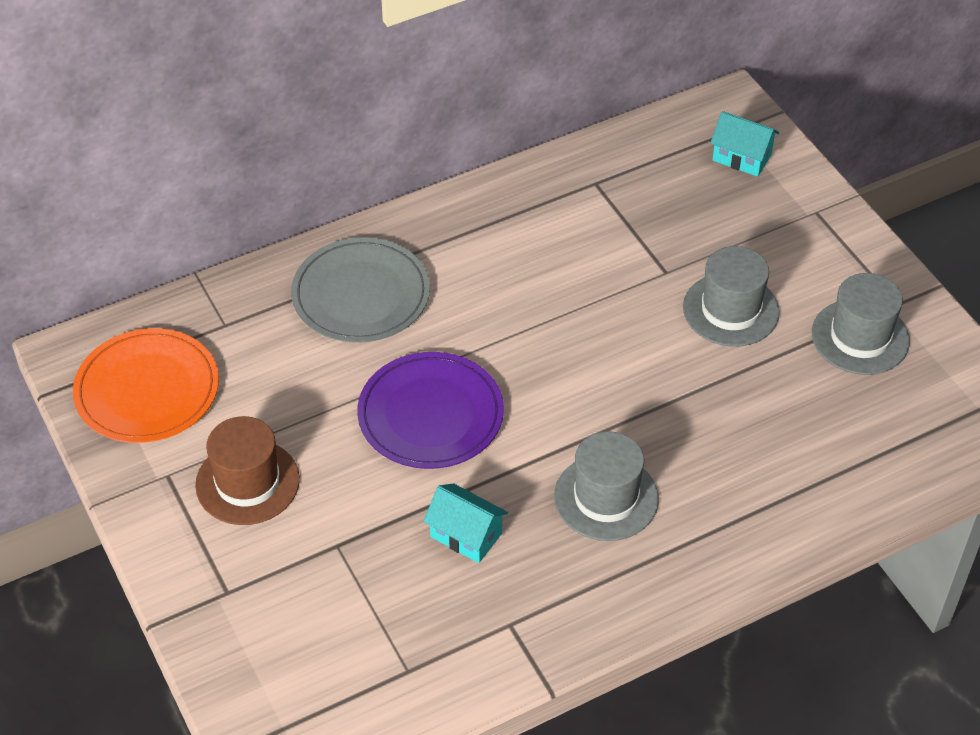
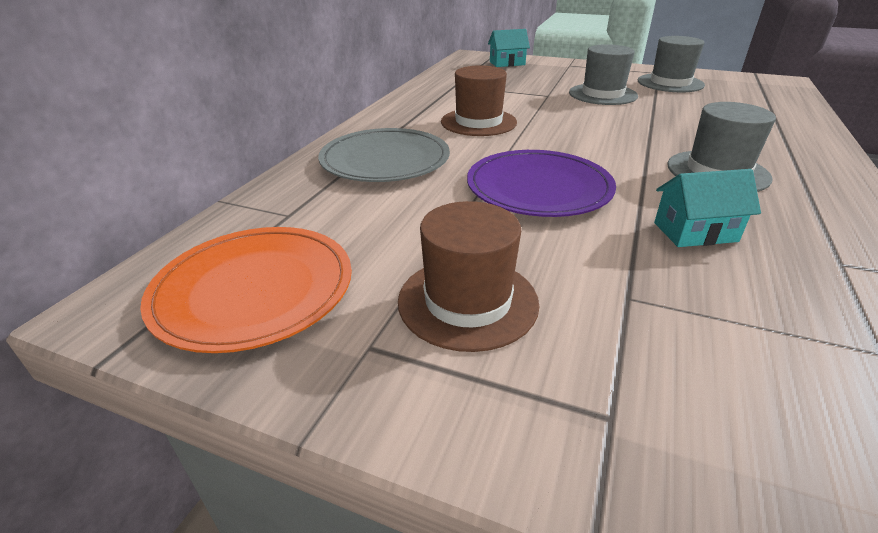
camera: 40 degrees left, 15 degrees down
(516, 282) = (478, 122): none -> brown hat

